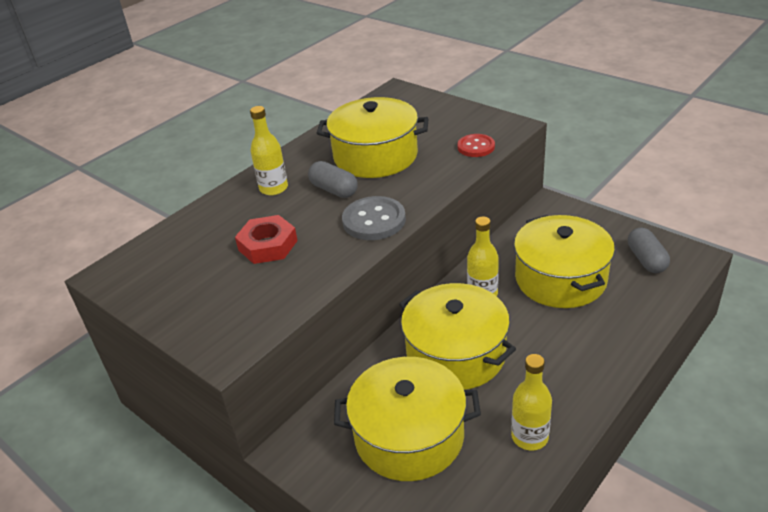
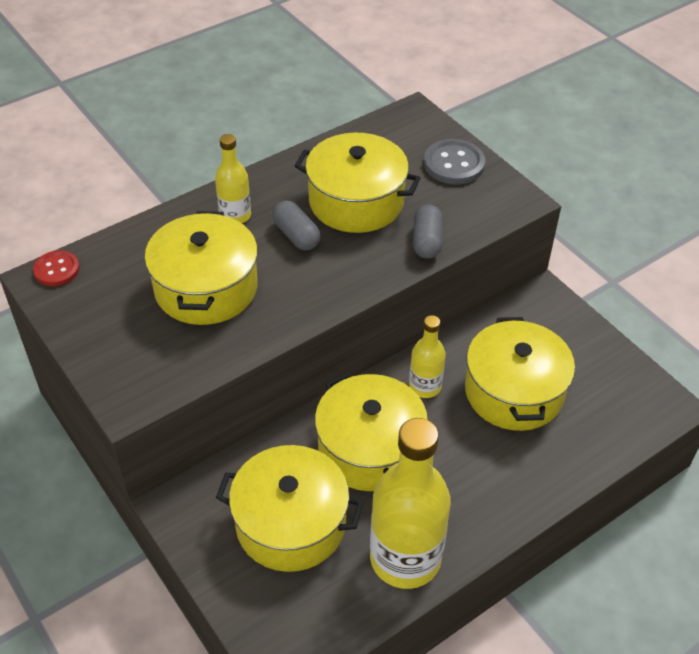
camera: 10 degrees right, 10 degrees up
(267, 245) = (206, 288): red nut -> yellow pot
(374, 220) = (323, 287): grey button -> grey button (454, 164)
(476, 147) = (468, 219): red button -> red button (56, 270)
(529, 437) = (405, 558): yellow bottle -> yellow bottle, size x1.92
(646, 260) = (616, 394): grey capsule -> grey capsule (427, 241)

